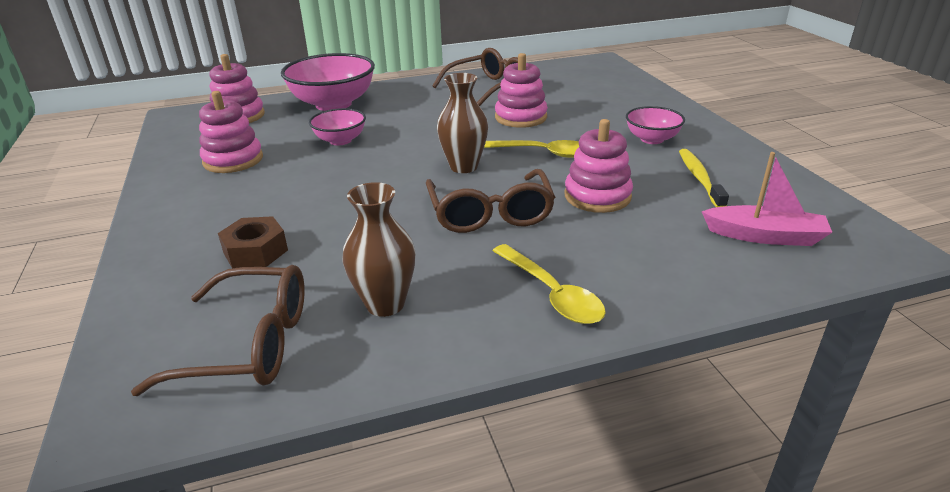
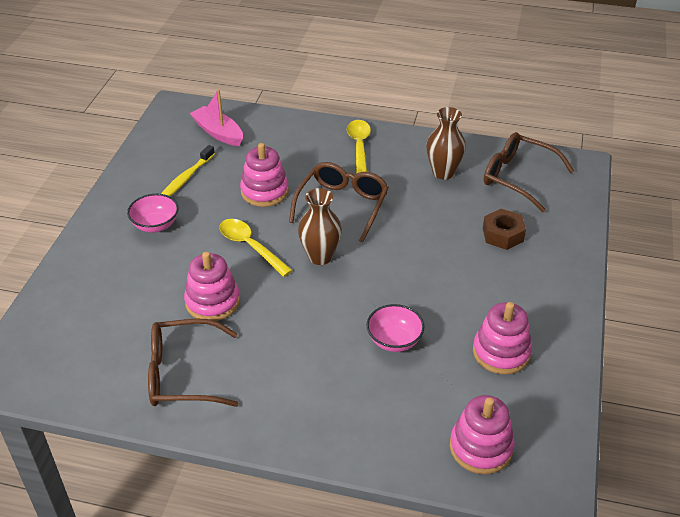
camera: 150 degrees left, 10 degrees up
(333, 104) = (366, 424): pink bowl -> none

